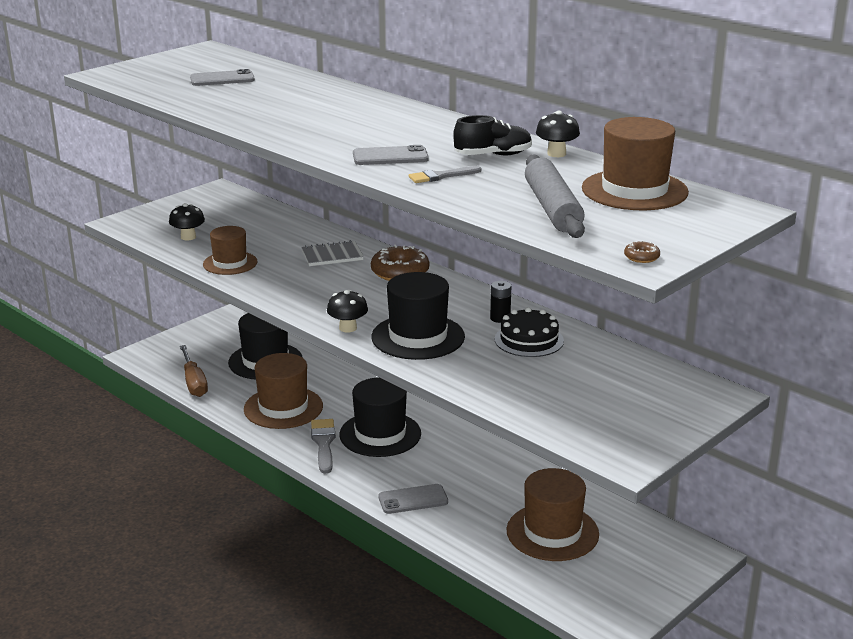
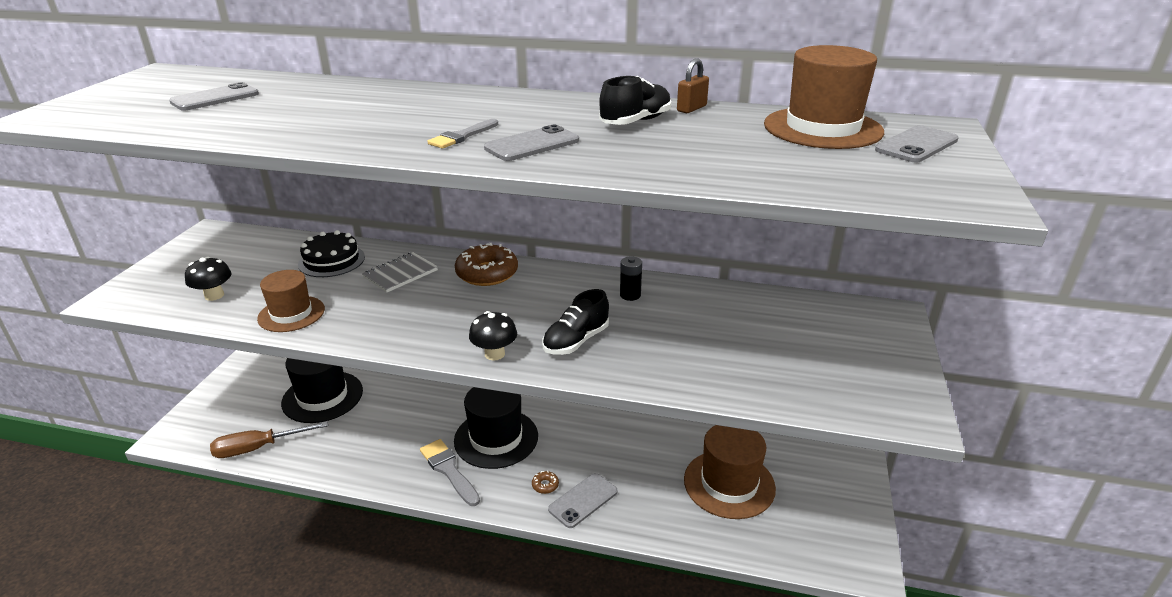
camera: 30 degrees left, 5 degrees up
(194, 382) = (258, 448): brown screwdriver -> brown screwdriver turned 120 degrees clockwise
(283, 408) = (378, 444): brown hat -> none
(418, 337) = (576, 341): black hat -> black shoe
(441, 176) = (620, 154): grey brush -> grey brush (462, 136)
(529, 340) = (680, 310): black cake -> black cake (331, 260)
(552, 208) = (787, 163): grey rolling pin -> none
(556, 154) = (691, 108): black mushroom -> brown padlock
(641, 257) = (965, 195): brown donut -> brown donut (545, 485)
(685, 219) = (916, 145): none -> grey phone

